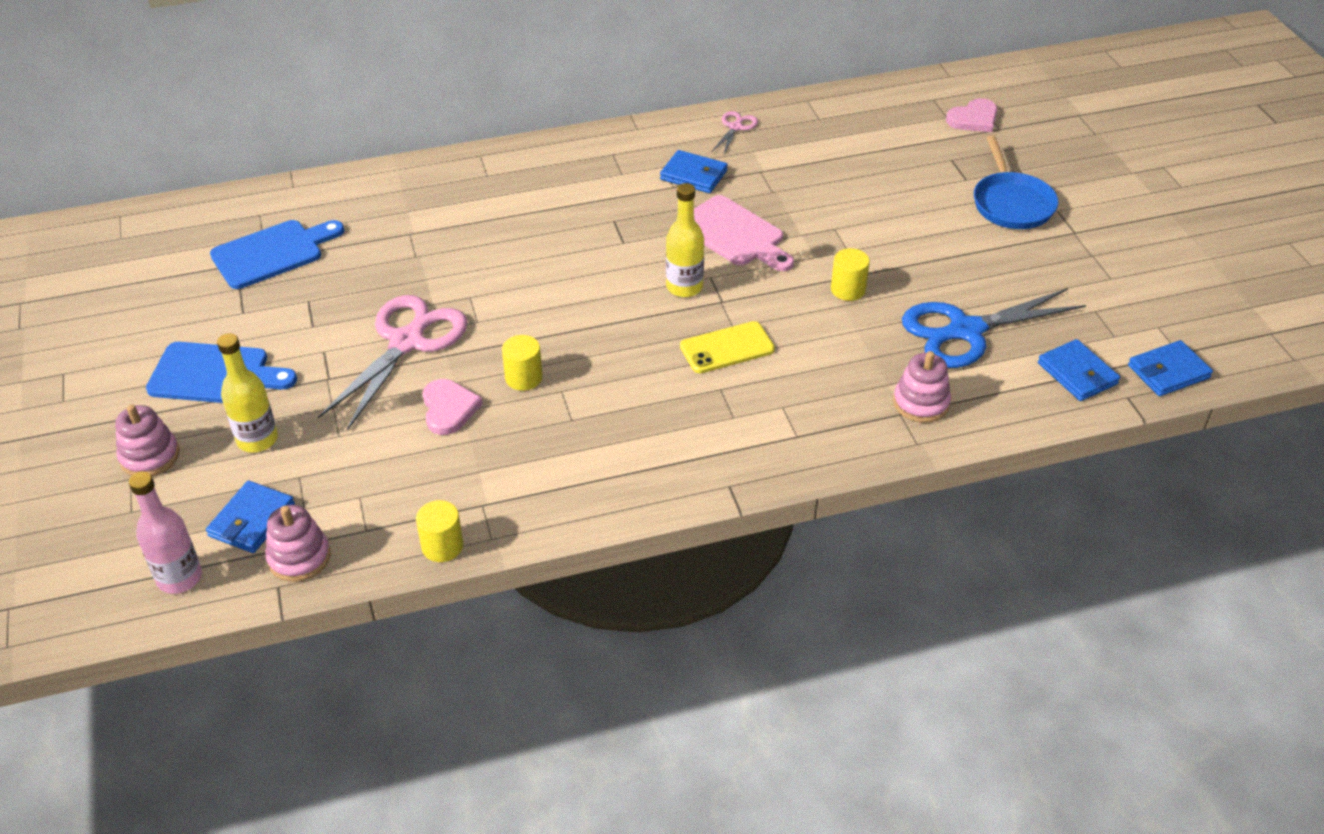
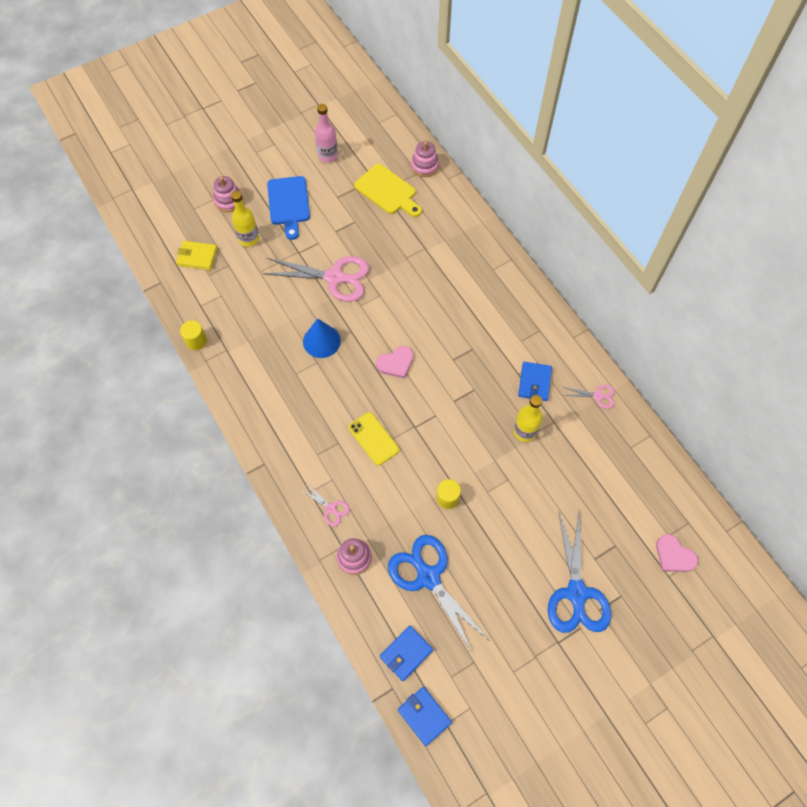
camera: 75 degrees right, 20 degrees up
(179, 578) = (158, 243): pink bottle -> pink bottle (328, 155)
(251, 520) = (197, 257): blue wallet -> yellow wallet
(272, 253) = (387, 191): blue cutting board -> yellow cutting board
(299, 557) = (178, 284): pink stacking toy -> pink stacking toy (424, 166)
(449, 408) = (290, 313): pink heart -> pink heart (396, 363)
(523, 378) = (321, 341): yellow cylinder -> blue cone
(684, 287) = (421, 403): yellow bottle -> yellow bottle (524, 431)
(734, 234) = (481, 420): pink cutting board -> none
(833, 416) = (331, 509): none -> pink scissors
(1011, 203) = (576, 594): blue pan -> blue scissors

